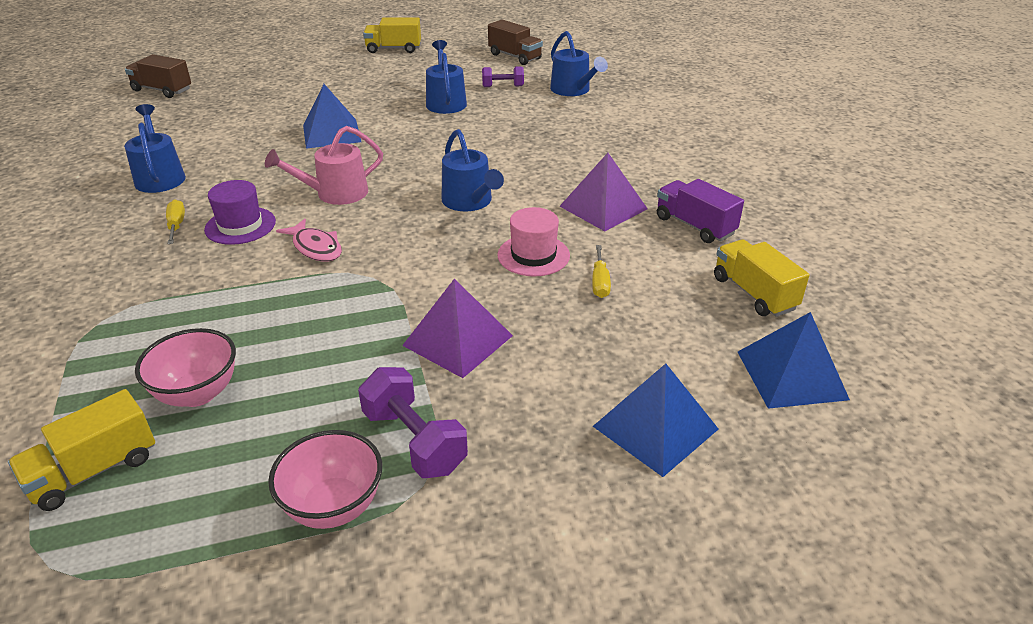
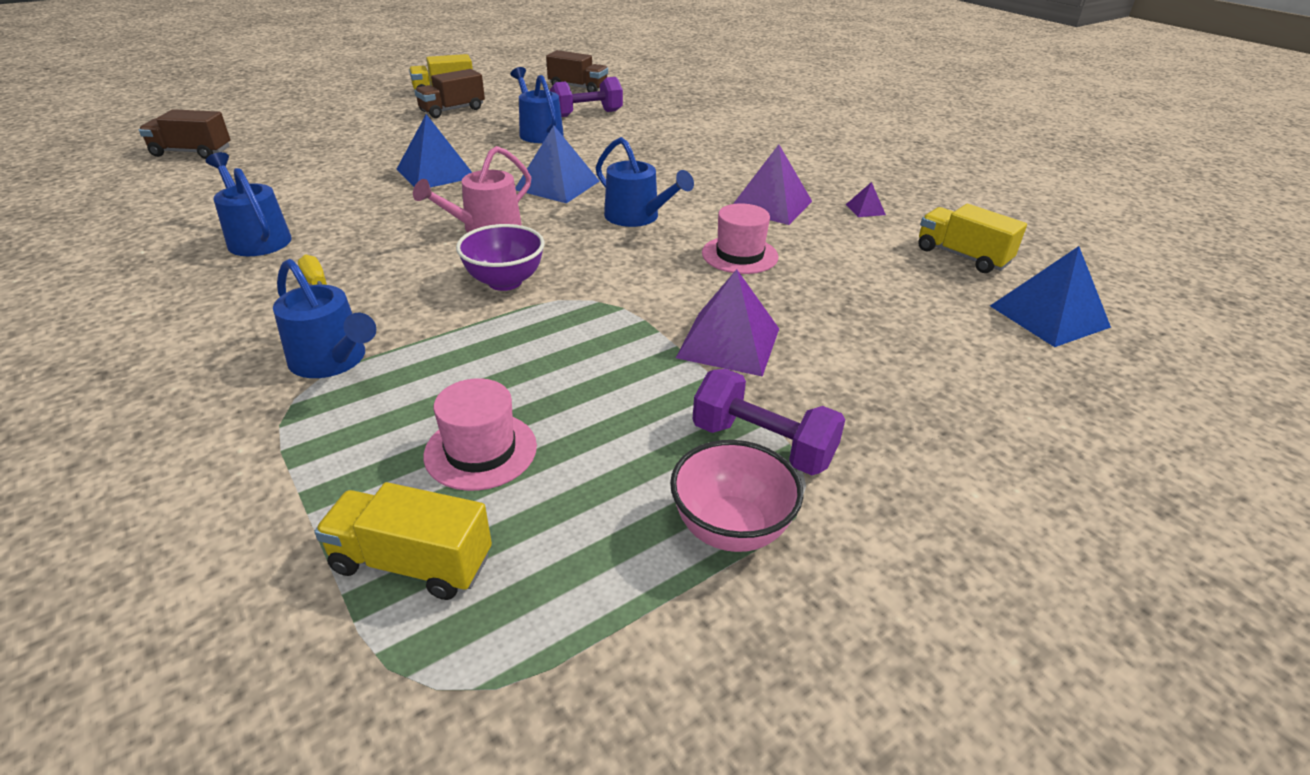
camera: 20 degrees left, 0 degrees up
(94, 470) = (412, 563): yellow truck -> yellow truck turned 75 degrees clockwise
(198, 393) = (481, 450): pink bowl -> pink hat
(240, 225) = (398, 273): purple hat -> none
(316, 248) = (505, 282): pink fish -> purple bowl
(387, 70) = (452, 110): none -> brown truck
(503, 86) = (587, 114): purple dumbbell -> purple dumbbell, size x1.56
(573, 90) = (659, 111): blue watering can -> blue watering can (332, 360)
(600, 282) = (821, 269): yellow screwdriver -> none
(655, 427) = (976, 383): blue pyramid -> blue pyramid (557, 185)
(694, 226) = (865, 209): purple truck -> purple pyramid

